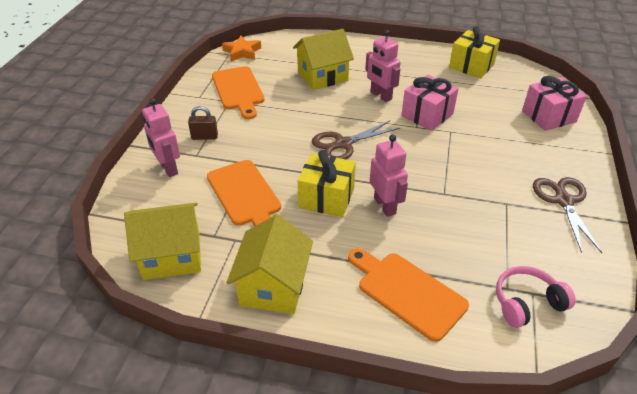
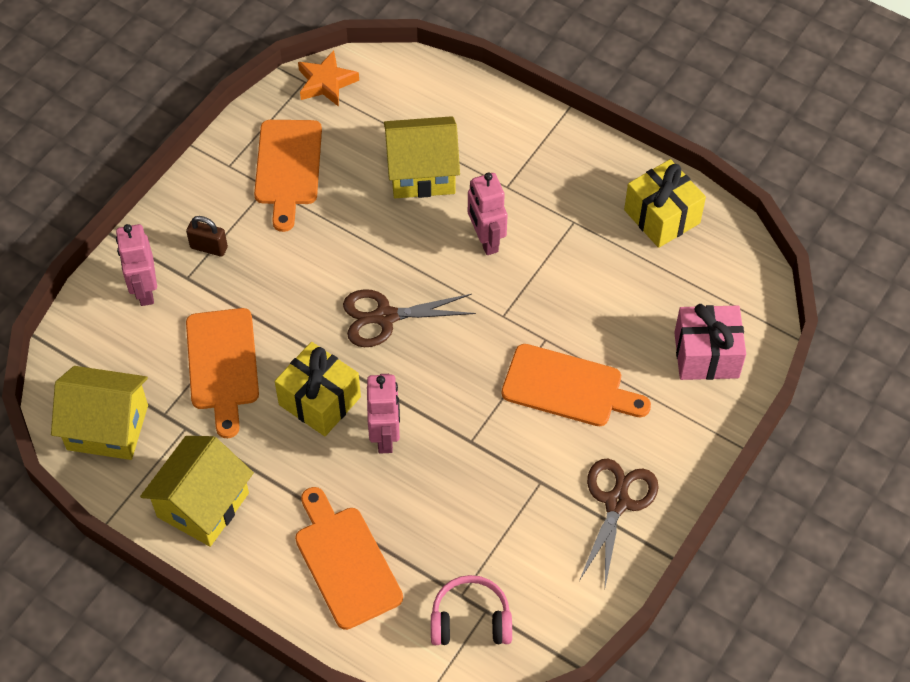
camera: 20 degrees right, 15 degrees up
(427, 115) = (531, 298): pink gift -> none
(483, 150) = (568, 387): none -> orange cutting board

